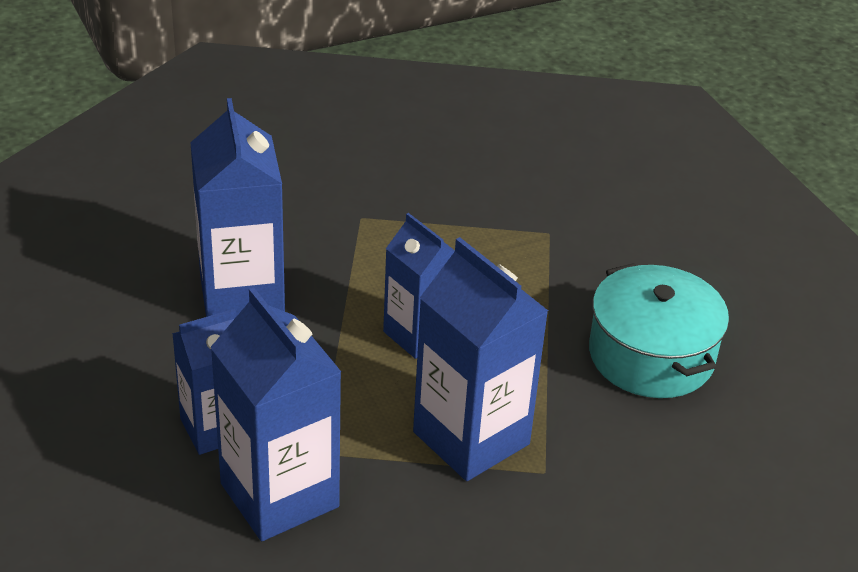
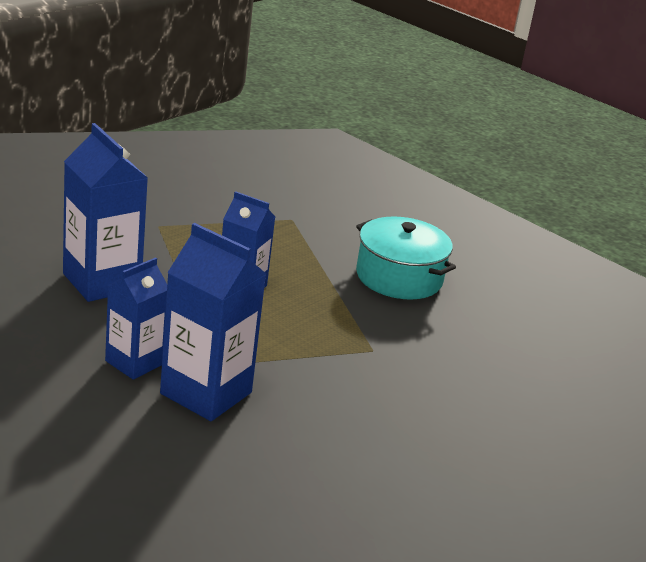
camera: 25 degrees left, 10 degrees down
(471, 438) = (314, 339): blue carton -> none

